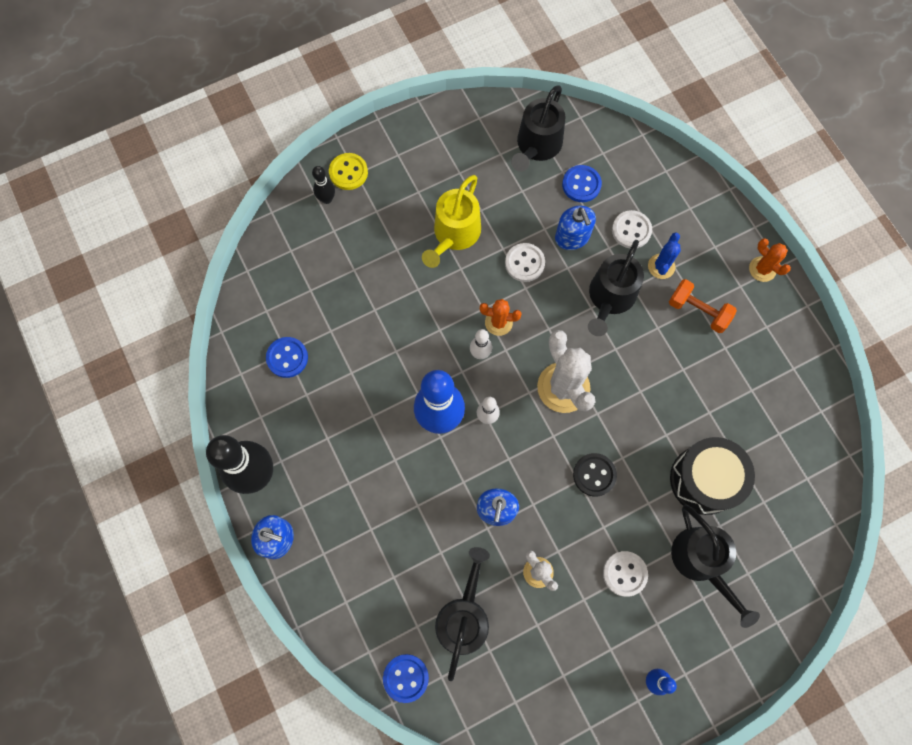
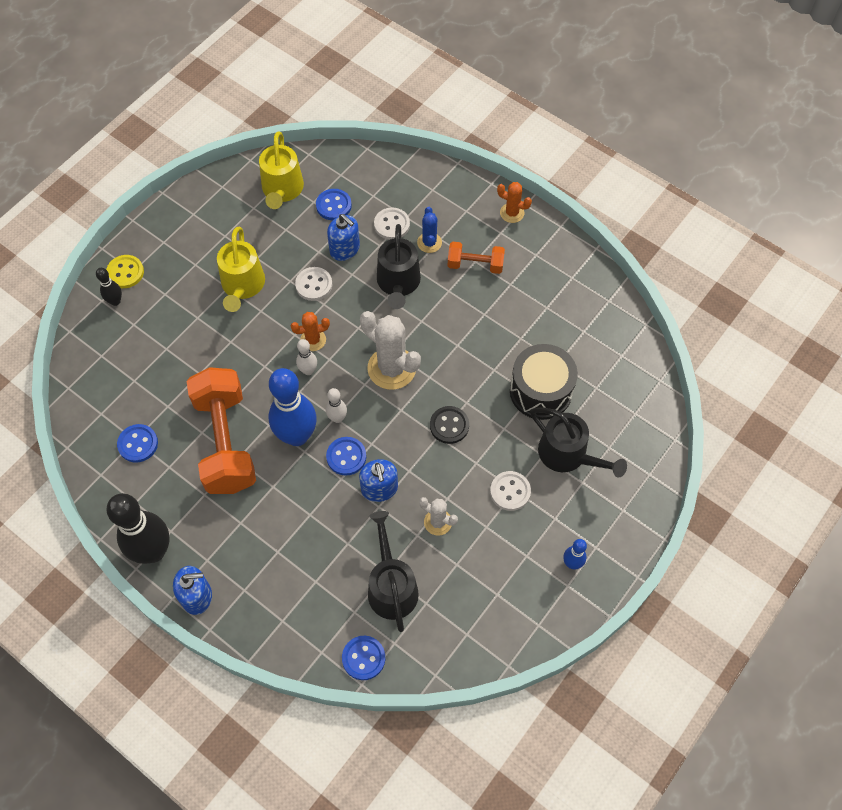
camera: 25 degrees left, 10 degrees down
(369, 393) = (226, 442): none -> orange dumbbell
(478, 461) = (346, 457): none -> blue button
(537, 146) = (282, 190): black watering can -> yellow watering can

